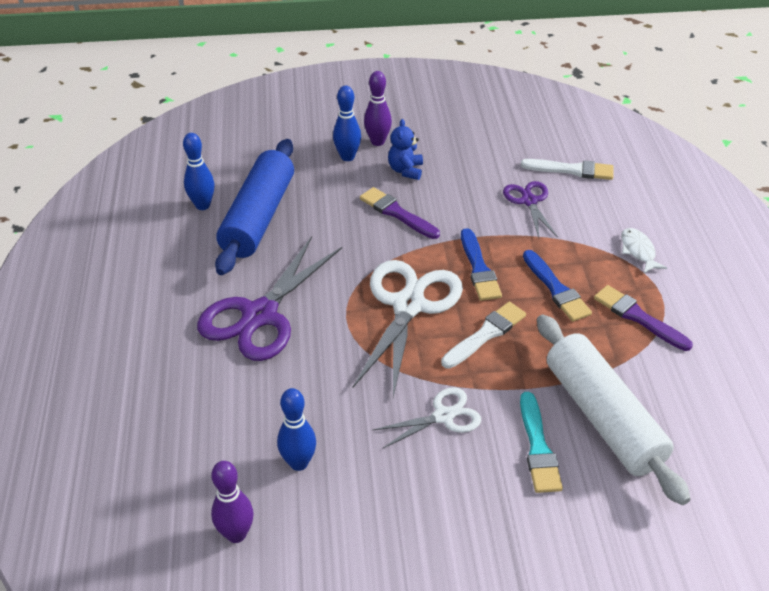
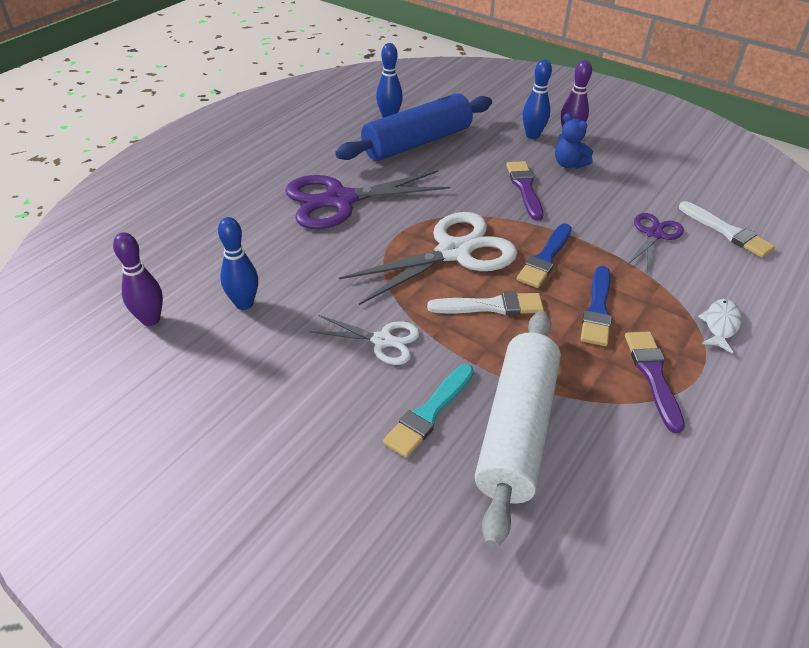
camera: 40 degrees right, 0 degrees up
(405, 170) = (569, 164): blue teddy bear -> blue teddy bear turned 90 degrees counterclockwise

